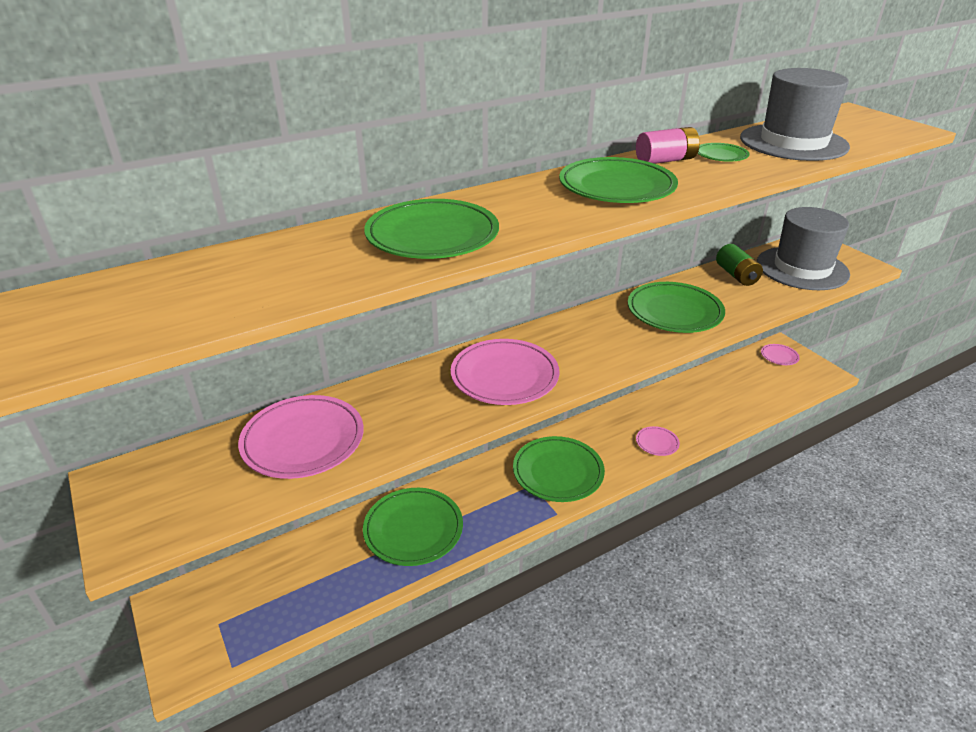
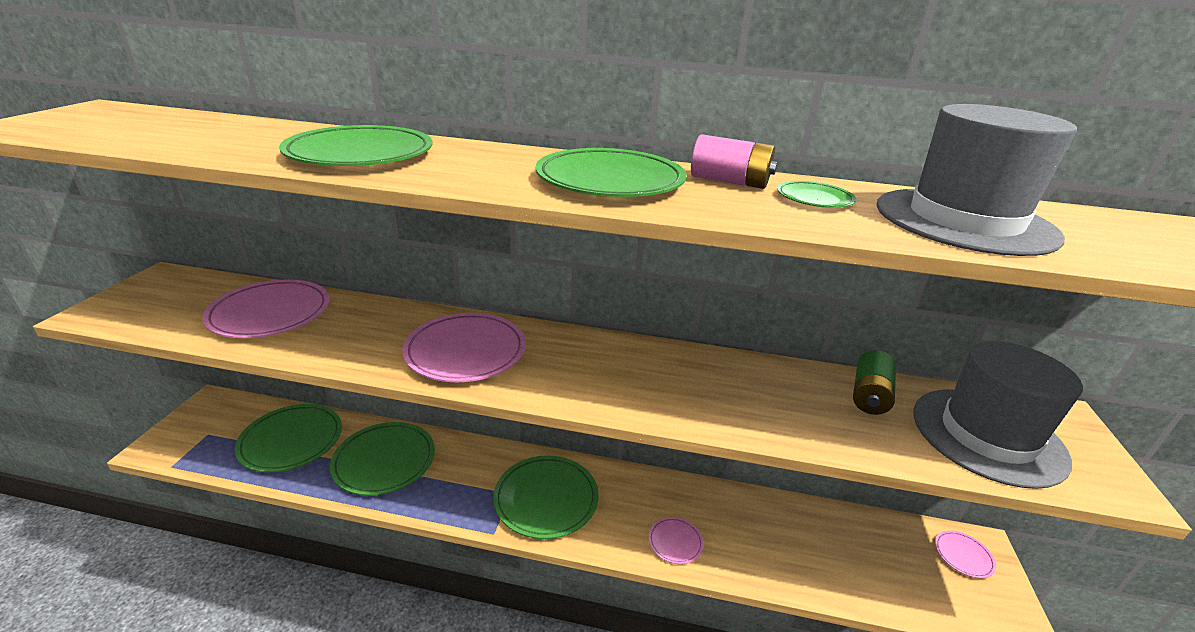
camera: 40 degrees right, 5 degrees down
(674, 311) = (723, 389): green plate -> green plate (291, 441)

